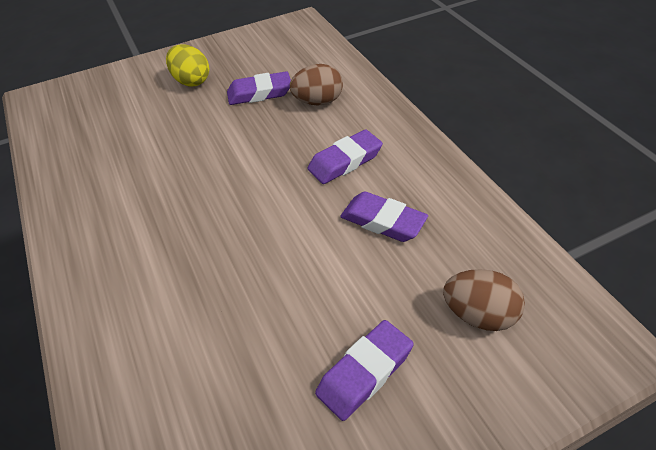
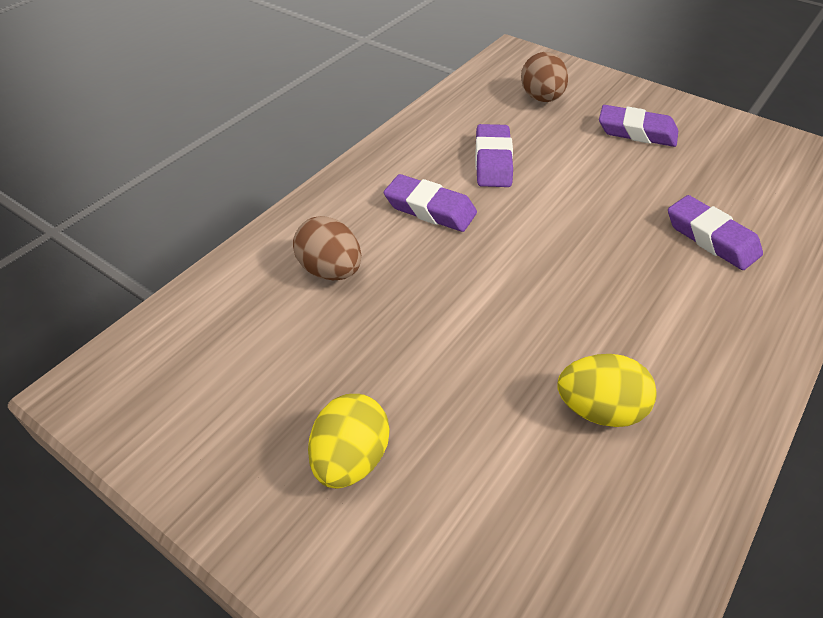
camera: 120 degrees left, 0 degrees up
(126, 170) = (599, 409): none -> yellow egg
(259, 93) = (341, 342): purple eraser -> purple eraser (711, 238)

